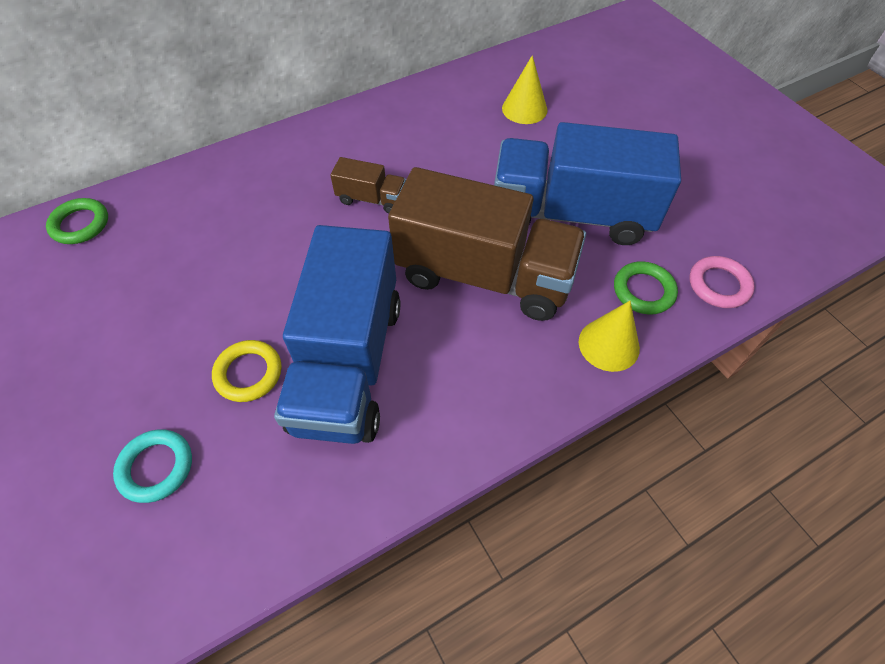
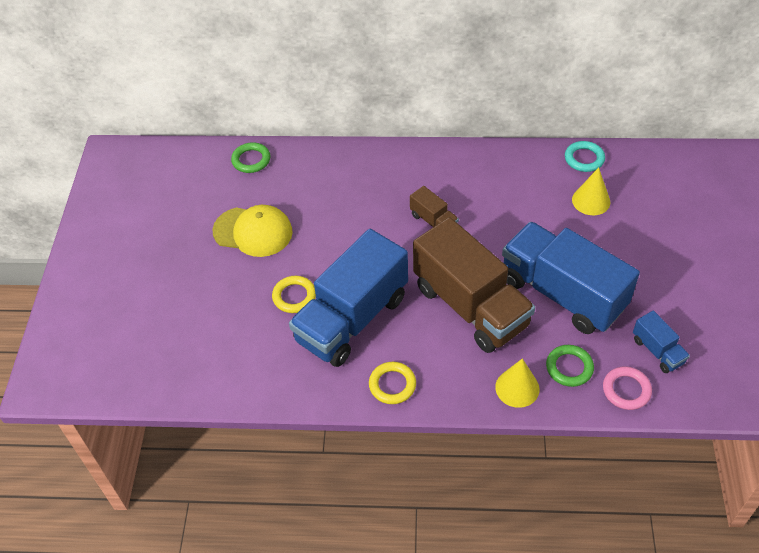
camera: 35 degrees right, 5 degrees down
(135, 314) = (253, 231): none -> yellow cap
(156, 467) = (221, 322): turquoise ring -> turquoise ring (584, 159)
(461, 424) = (392, 385): none -> yellow ring
(711, 228) = (657, 351): none -> blue truck

